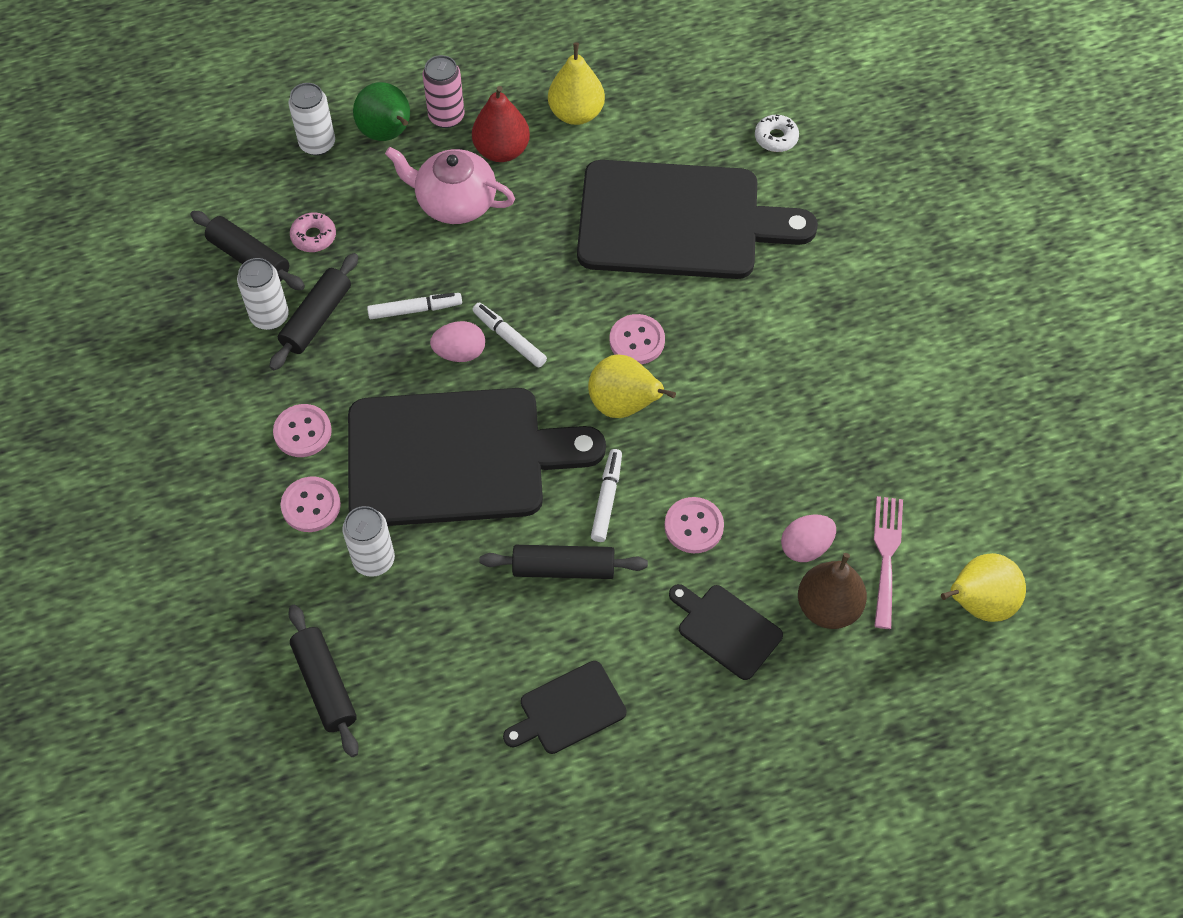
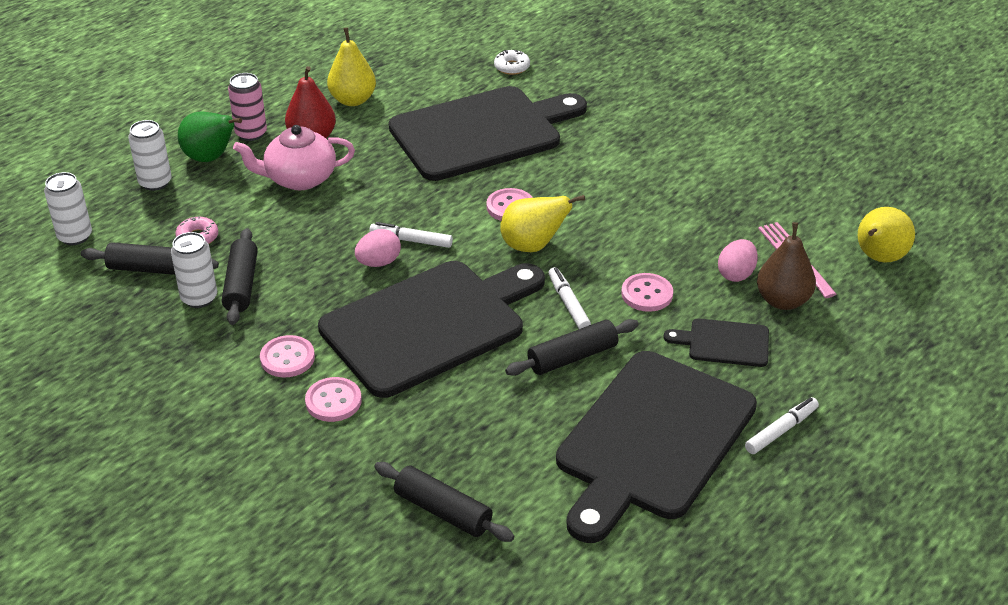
camera: 30 degrees left, 20 degrees down
(374, 560) = (416, 414): white can -> white can (75, 236)
(415, 310) = (320, 251): white marker -> white marker (781, 430)
(568, 710) = (653, 440): black cutting board -> black cutting board, size x2.28

